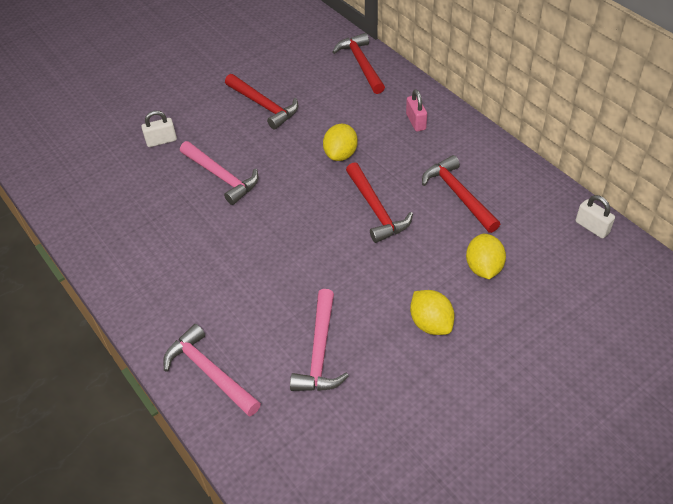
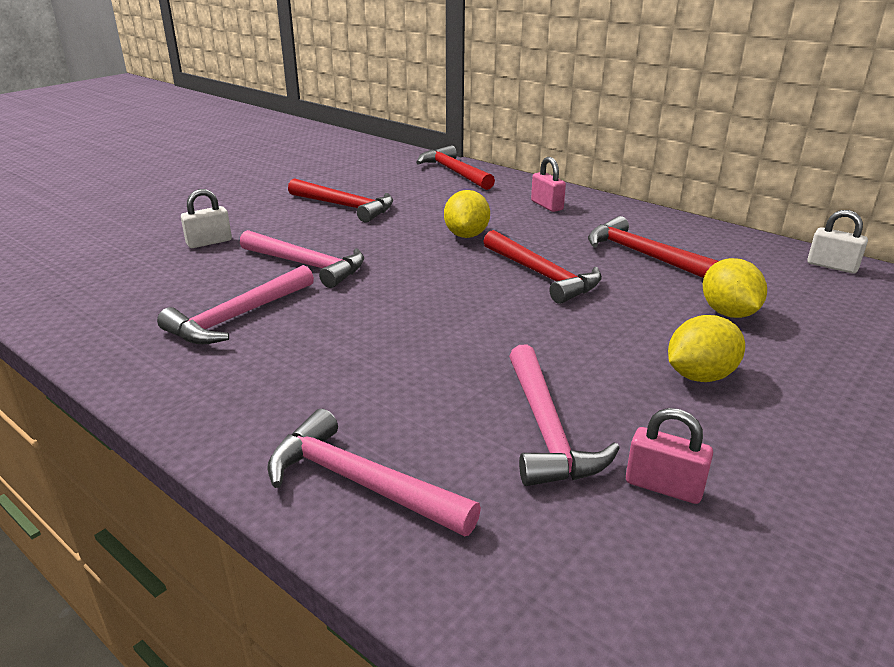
camera: 15 degrees left, 20 degrees down
(168, 226) = (237, 317): none -> pink hammer
(364, 402) = (663, 486): none -> pink padlock
(431, 323) = (700, 376): yellow lemon -> yellow lemon turned 75 degrees counterclockwise

